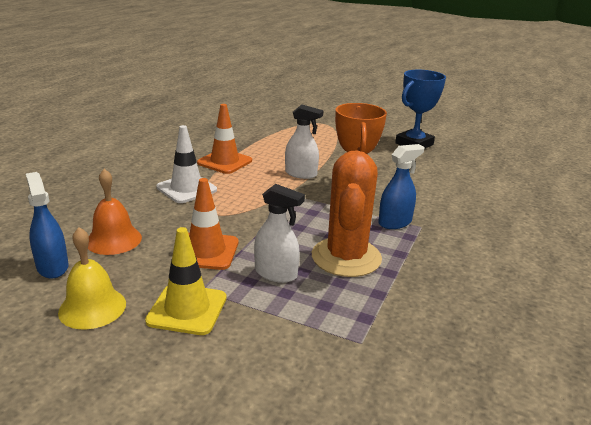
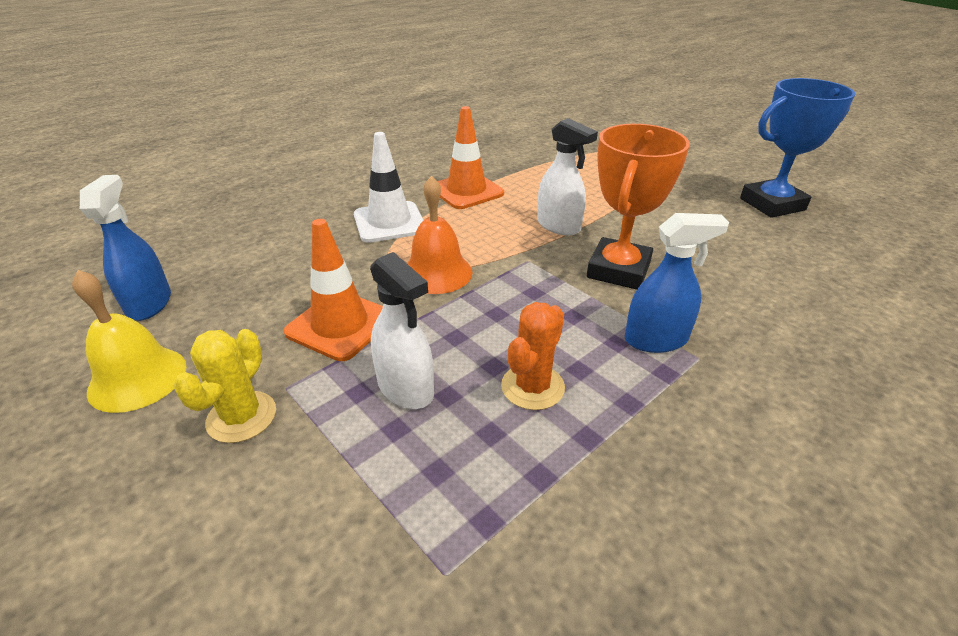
camera: 25 degrees right, 10 degrees up
(114, 240) = (246, 280): orange bell -> orange bell (436, 272)
(187, 309) = (241, 417): yellow traffic cone -> yellow cactus
(346, 257) = (532, 387): orange cactus -> orange cactus, size x0.54

